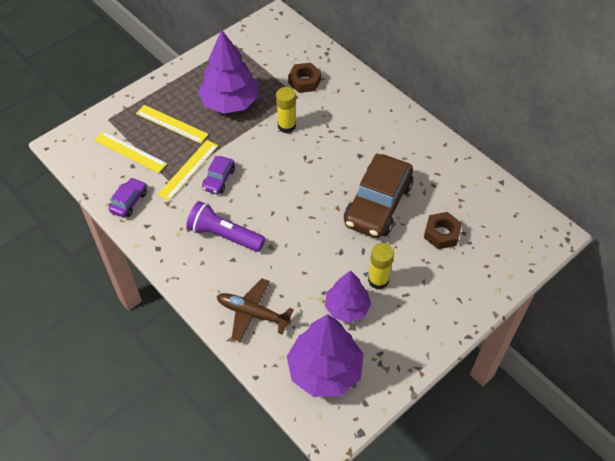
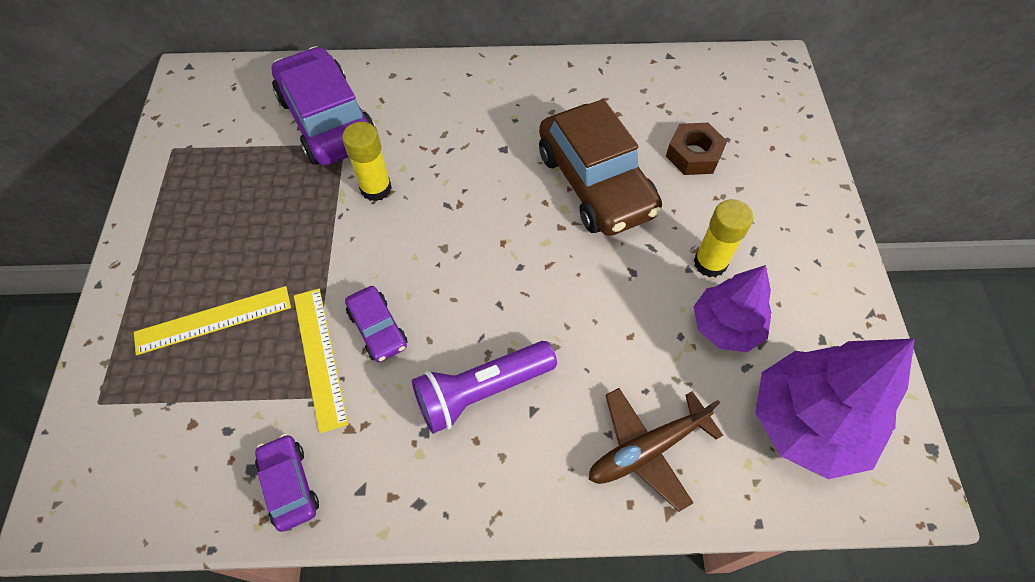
camera: 50 degrees left, 5 degrees up
(130, 152) = (198, 415): yellow ruler -> none
(230, 103) = (263, 222): purple tree -> none
(304, 81) = (327, 120): brown nut -> purple car

